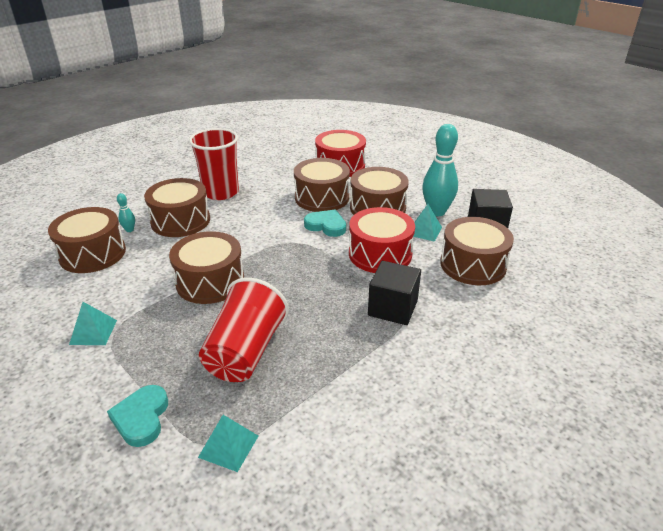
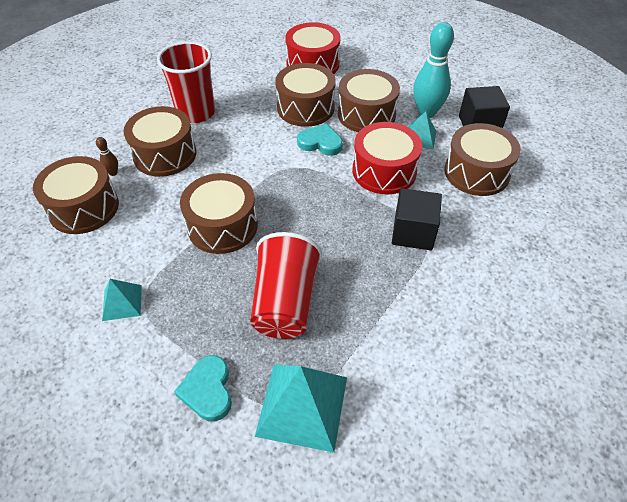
camera: 10 degrees left, 15 degrees up
(129, 230) = (113, 173): turquoise bowling pin -> brown bowling pin
(228, 446) = (302, 406): turquoise pyramid -> turquoise pyramid, size x1.85

